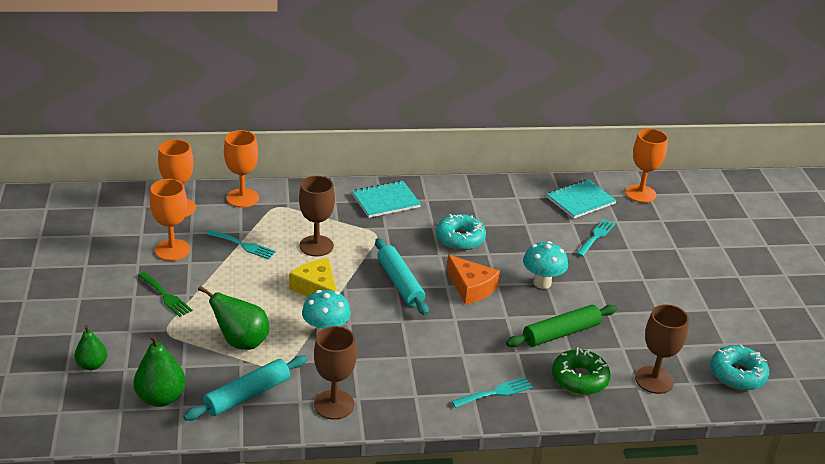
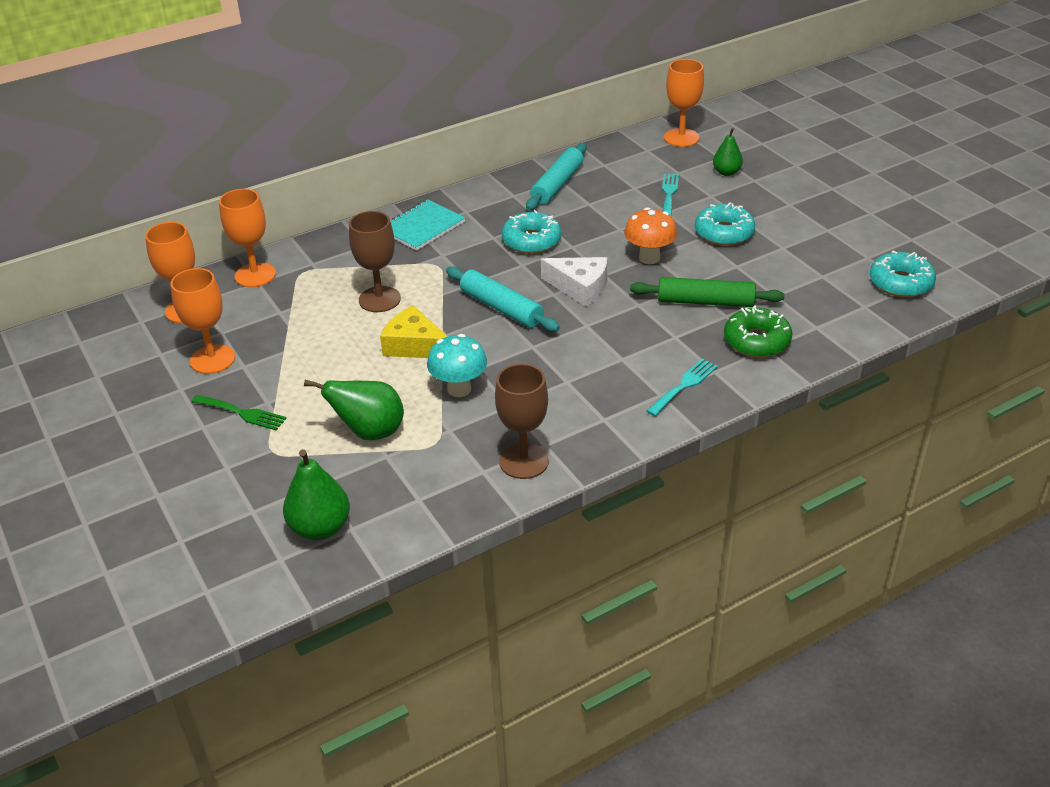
camera: 20 degrees left, 5 degrees up
(92, 365) = (208, 522): green pear -> green pear (726, 172)
(244, 245) = (295, 326): turquoise fork -> none
(247, 395) = (419, 487): turquoise rolling pin -> turquoise rolling pin (557, 184)
(471, 287) = (580, 287): orange cheese -> white cheese
(542, 283) = (649, 258): turquoise mushroom -> orange mushroom
(561, 333) = (705, 302): green rolling pin -> green rolling pin turned 60 degrees clockwise
(580, 200) = (627, 163): turquoise notebook -> none
(618, 283) = (724, 233): none -> turquoise donut
(654, 380) = (828, 316): brown goblet -> none

